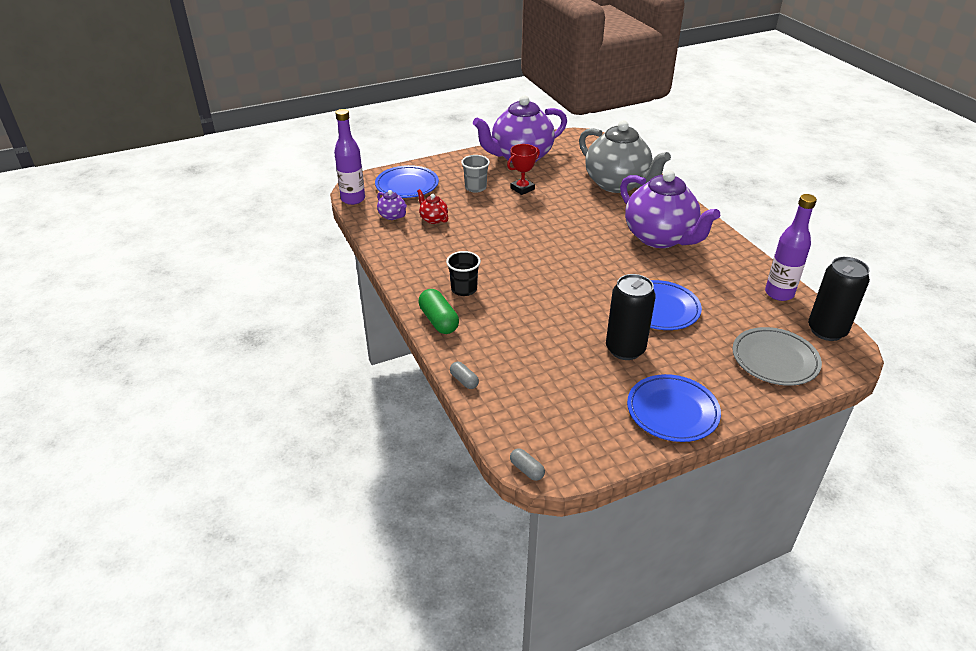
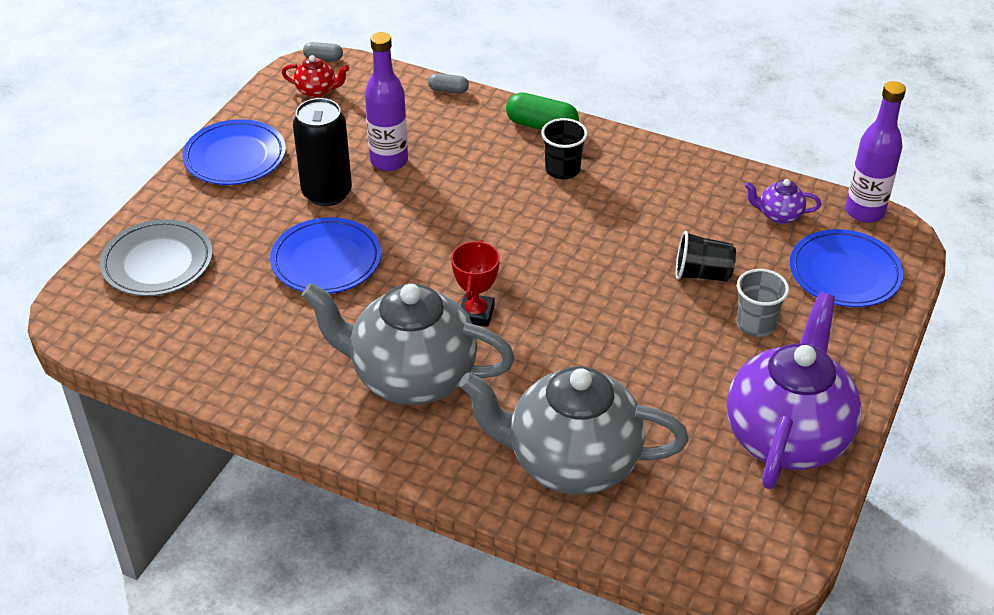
camera: 140 degrees right, 5 degrees up
(433, 219) = (727, 239): red teapot -> red teapot (317, 91)
(468, 212) = (702, 274): none -> black cup
(522, 189) = (693, 362): red trophy -> red trophy (476, 314)
(660, 238) = (411, 377): purple teapot -> grey teapot
(779, 293) = (192, 364): purple bottle -> purple bottle (389, 161)
(826, 330) = (109, 336): black can -> none

